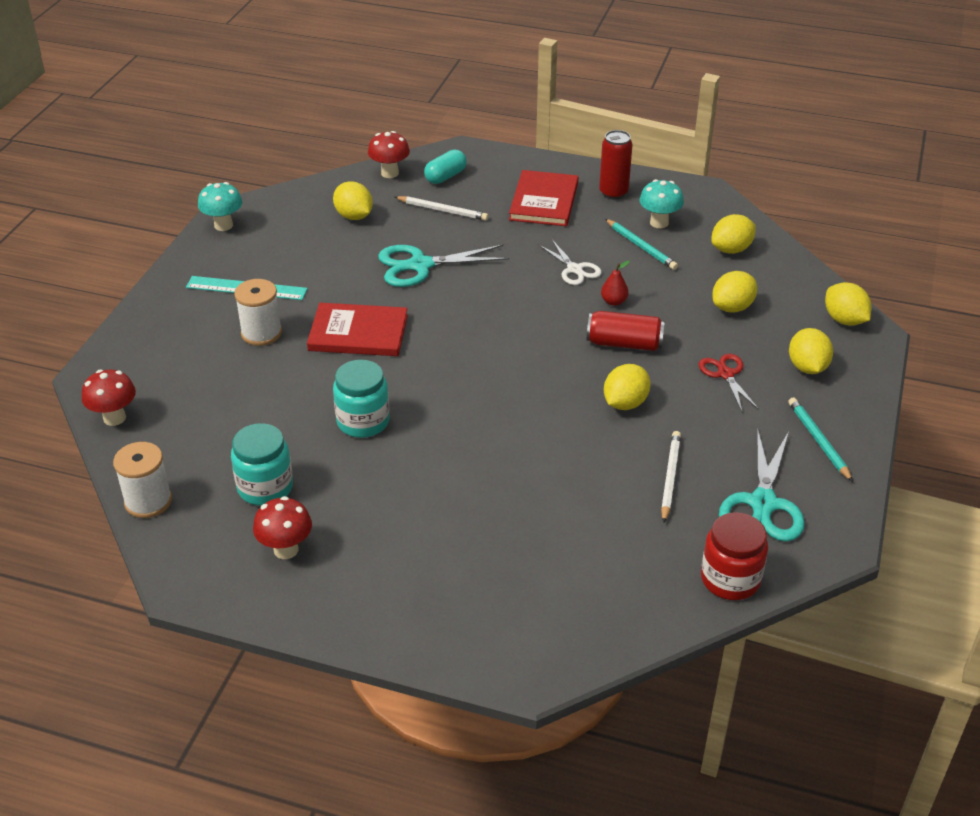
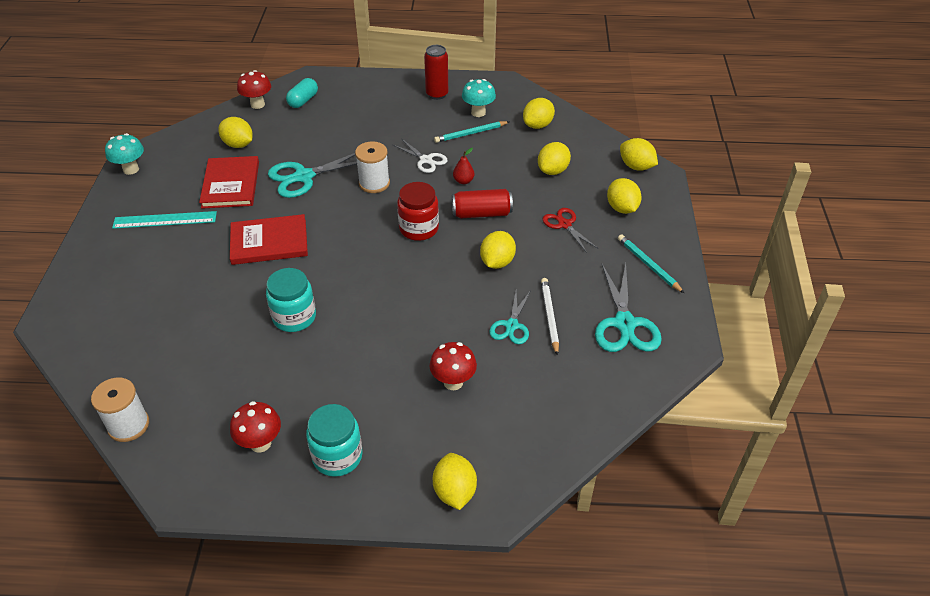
camera: 15 degrees left, 5 degrees up
(114, 418) = (79, 355): red mushroom -> red mushroom (453, 382)
(261, 333) = (188, 256): white spool -> white spool (374, 183)
(265, 487) = (228, 391): turquoise jar -> turquoise jar (337, 456)
(442, 210) = (309, 128): white pencil -> none
(491, 647) = (454, 491): none -> yellow lemon
(544, 201) = (386, 109): red book -> red book (231, 184)
(619, 479) = (511, 325): none -> turquoise scissors
(641, 246) = (470, 133): turquoise pencil -> turquoise pencil turned 120 degrees clockwise
(730, 579) = (620, 391): red jar -> red jar (419, 228)

